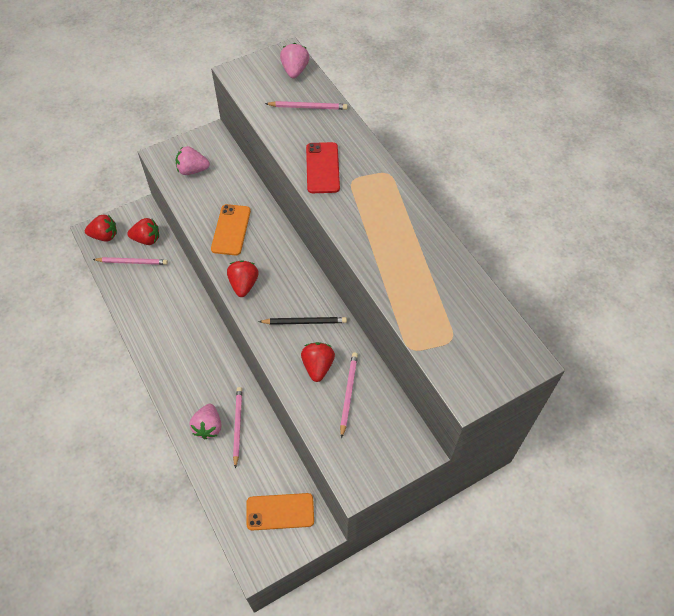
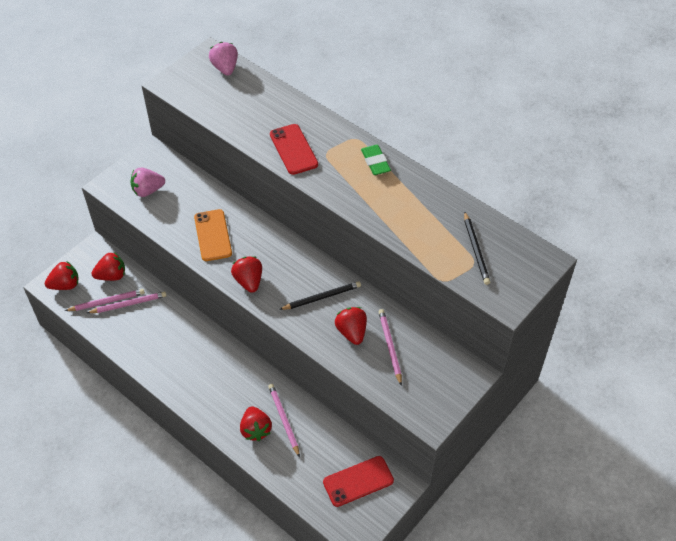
camera: 20 degrees left, 5 degrees down
(208, 426) = (255, 429): pink strawberry -> red strawberry
(280, 512) = (358, 481): orange phone -> red phone
(308, 107) = (254, 98): pink pencil -> pink pencil (129, 304)
(397, 203) = (375, 162): none -> green eraser
(459, 326) = (476, 250): none -> black pencil

